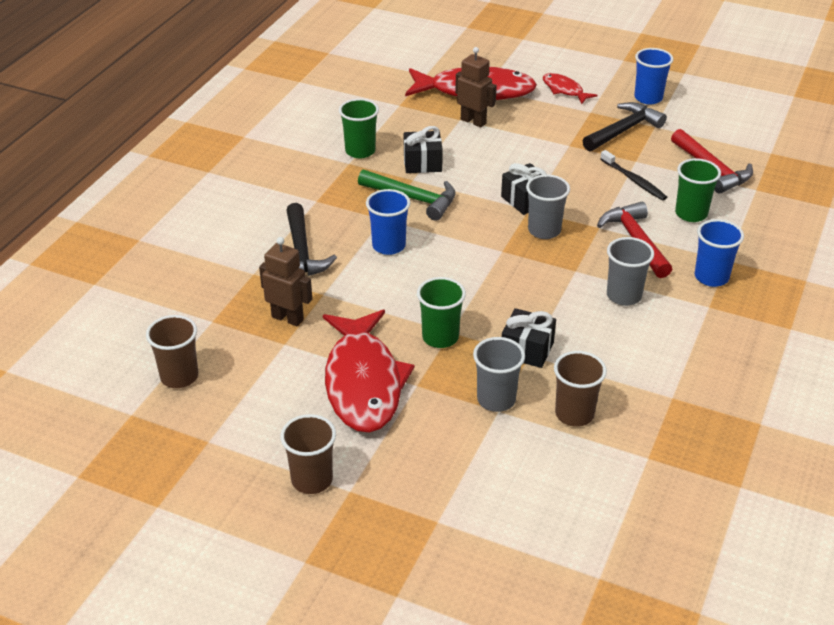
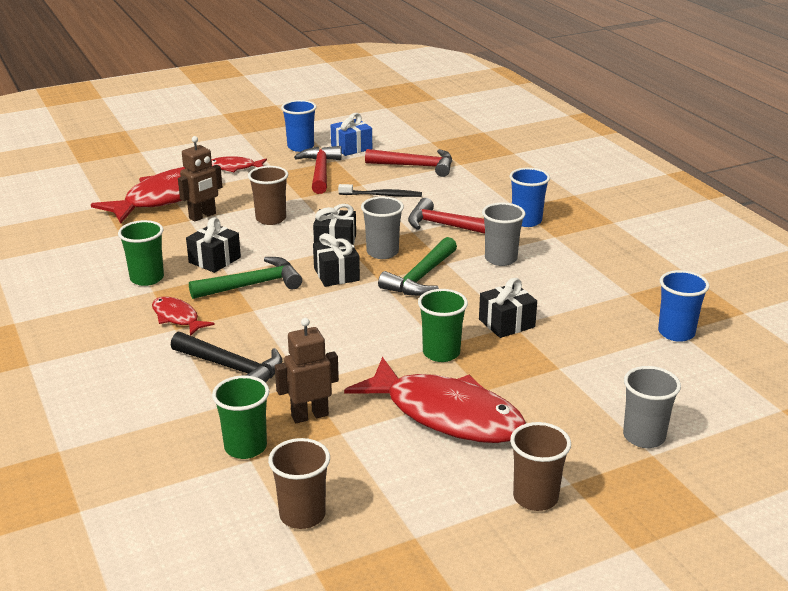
camera: 50 degrees left, 10 degrees down
(330, 193) = (177, 317): none -> red fish
(388, 246) = (293, 323): blue cup -> blue cup (676, 333)
(473, 121) = (202, 216): brown robot -> brown robot turned 150 degrees clockwise
(480, 227) = (336, 274): none -> black gift
(496, 400) = (546, 363): grey cup -> grey cup (644, 437)
(534, 270) = (420, 277): none -> green hammer
(574, 414) = (601, 338): brown cup -> brown cup (271, 219)
(624, 130) = (320, 171): black hammer -> red hammer
(689, 121) = (351, 147): none -> blue gift
(691, 214) = (450, 195): green cup -> green cup (245, 447)

